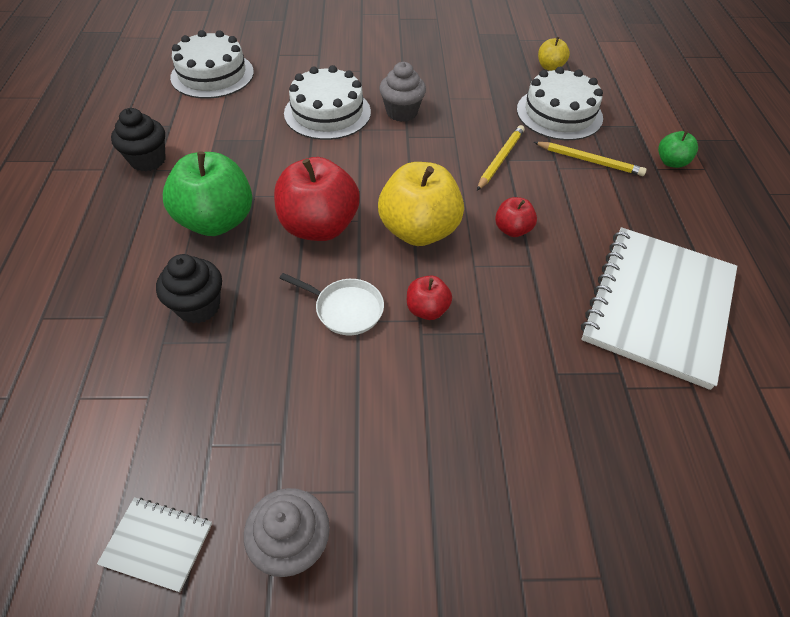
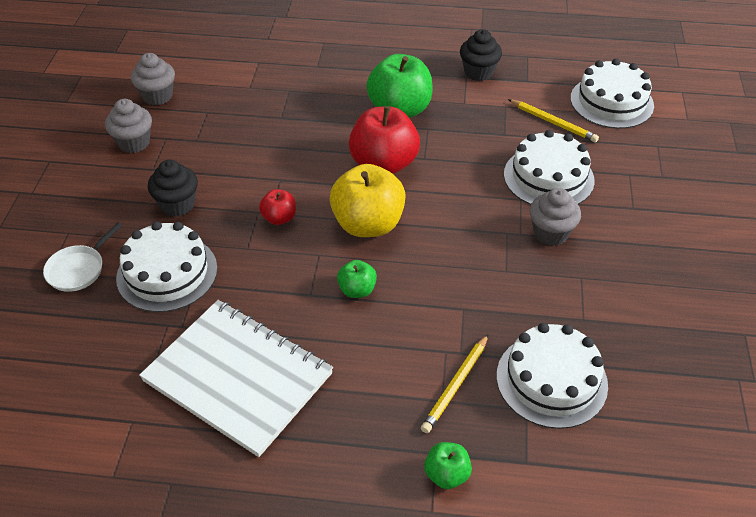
camera: 100 degrees right, 5 degrees down
(157, 544) = (157, 96): white notebook -> grey cupcake
(198, 306) = (315, 104): black cupcake -> black cupcake (177, 204)
(345, 309) = (293, 173): white pan -> white pan (78, 269)
(500, 159) = (464, 302): yellow pencil -> yellow pencil (553, 123)
(512, 229) = (357, 290): red apple -> green apple
(550, 67) = (665, 399): yellow apple -> none
(551, 410) = (167, 273): none -> white cake

